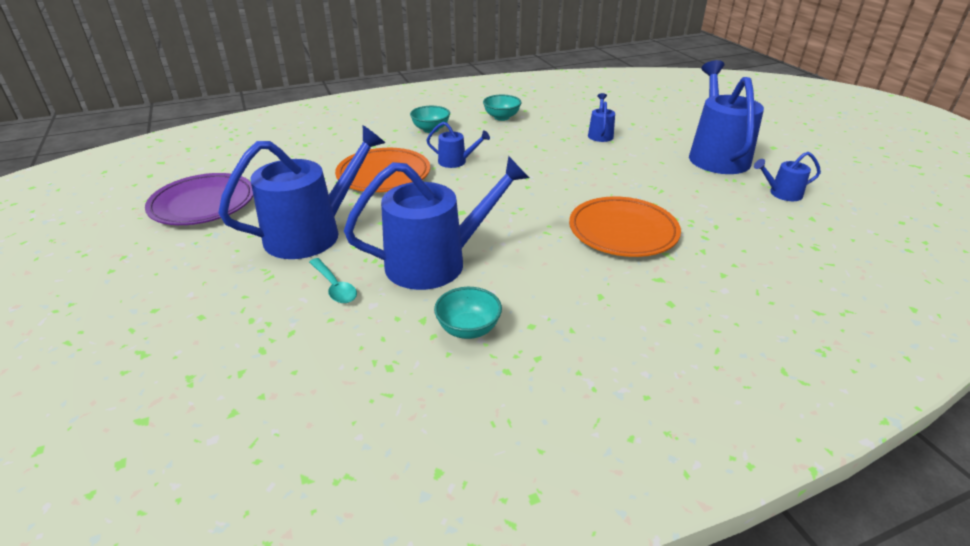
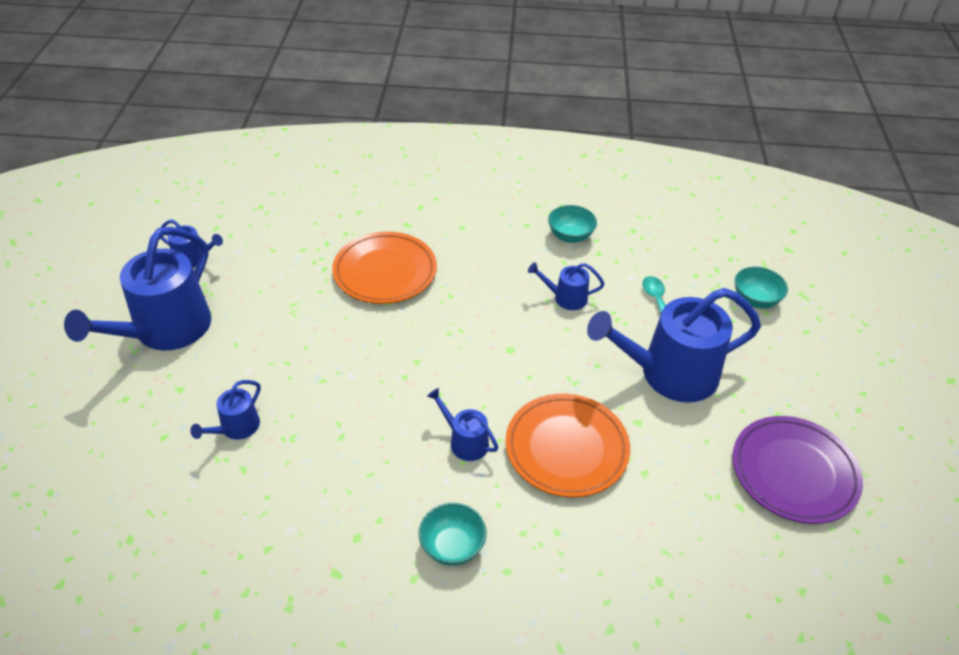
camera: 155 degrees left, 10 degrees up
(435, 262) = (566, 298): blue watering can -> blue watering can, size x0.46
(501, 117) = (322, 539): turquoise bowl -> turquoise bowl (755, 300)

